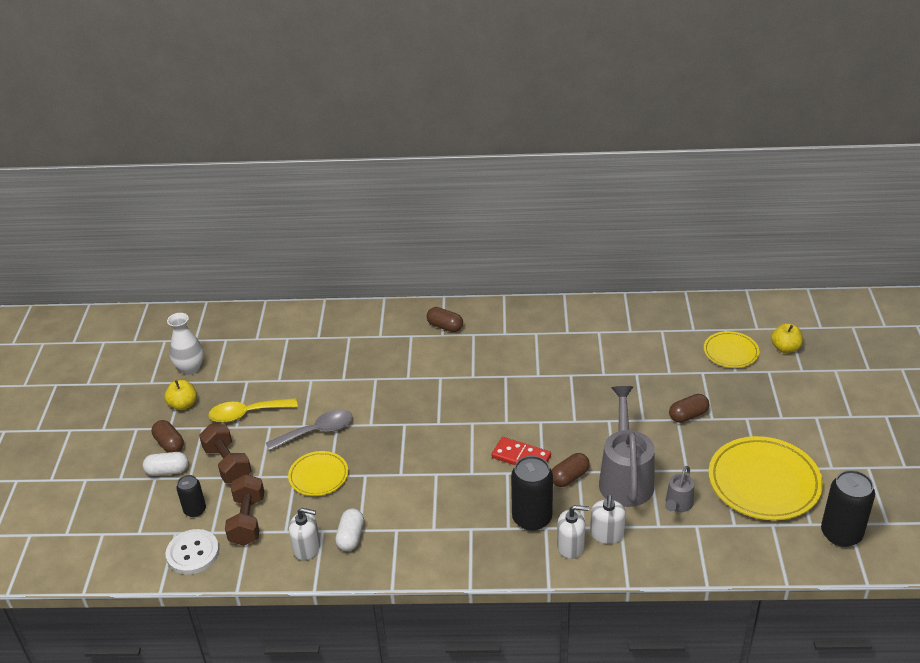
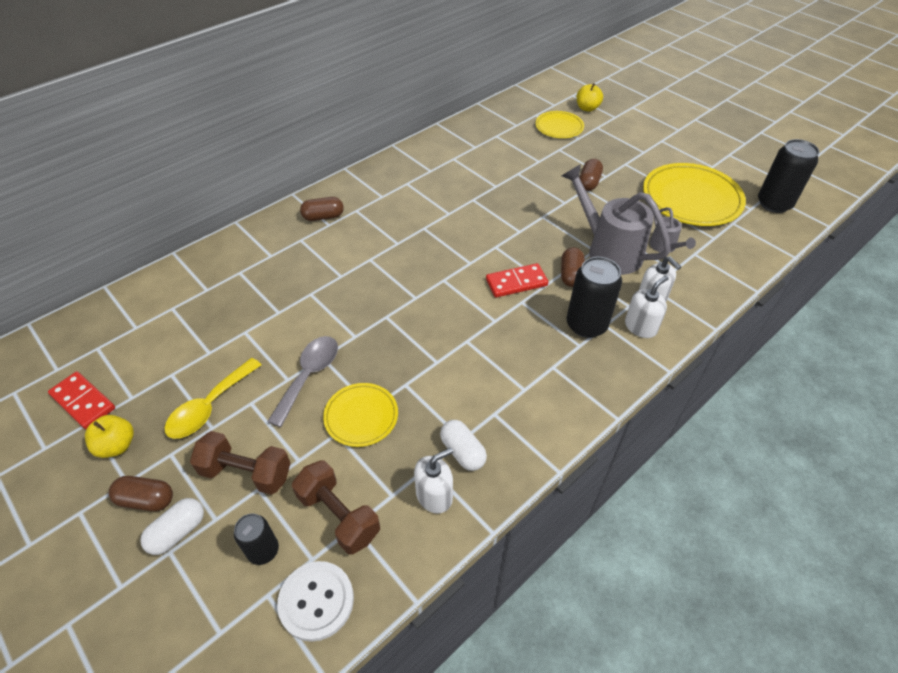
camera: 45 degrees left, 10 degrees up
(190, 368) = (83, 402): white vase -> red domino

